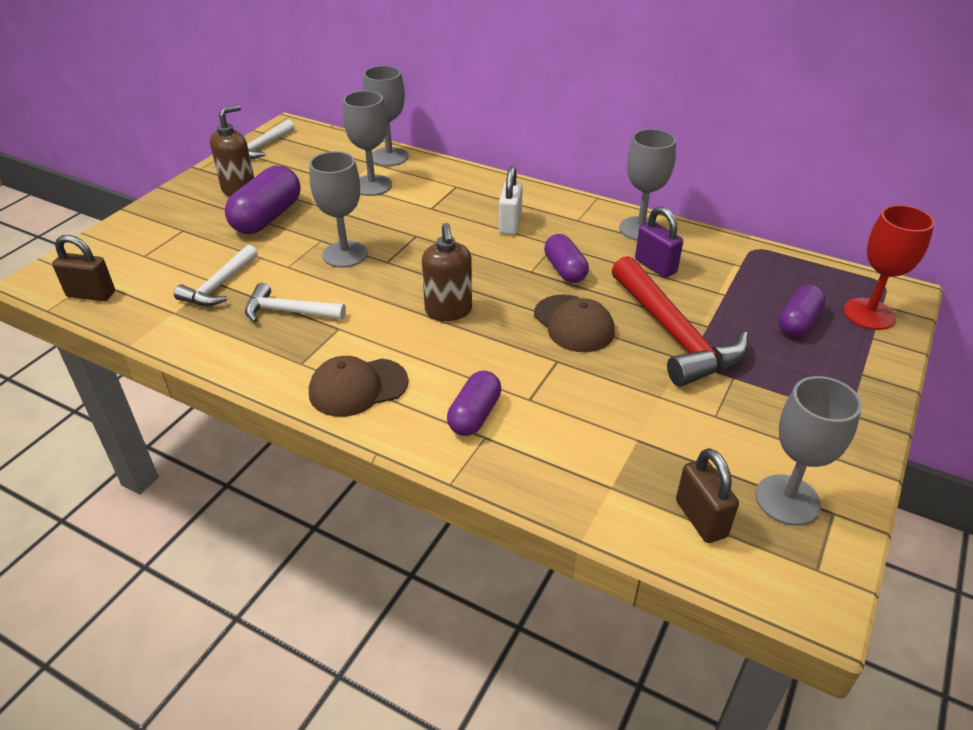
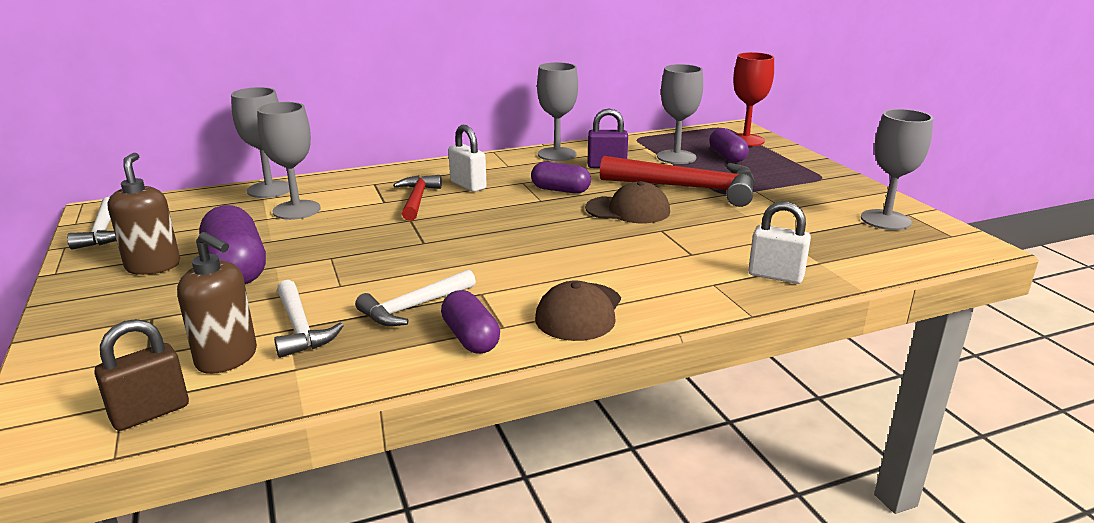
camera: 50 degrees left, 15 degrees down
(345, 254) = (376, 255): grey goblet -> grey goblet (676, 157)
(448, 311) = (538, 243): brown soap dispenser -> brown soap dispenser (227, 358)
(453, 218) = (417, 199): none -> red hammer
(474, 415) = (683, 278): purple capsule -> purple capsule (470, 338)
(545, 468) = (775, 276): none -> white padlock
(701, 518) = (878, 248): brown padlock -> none

